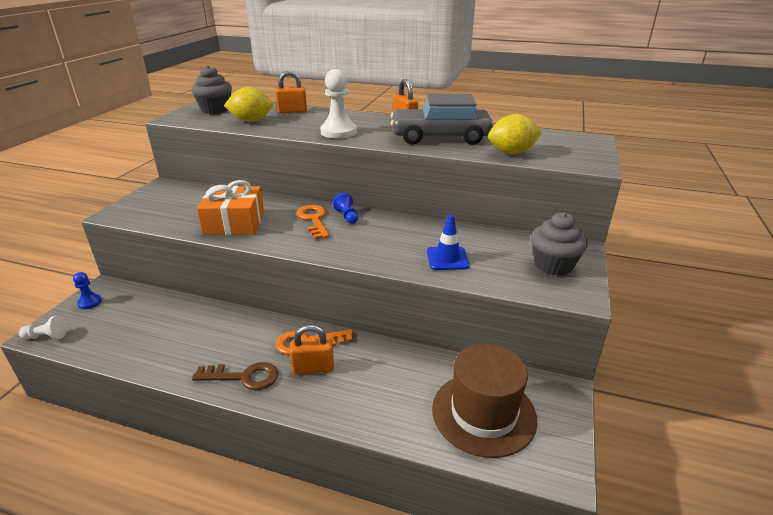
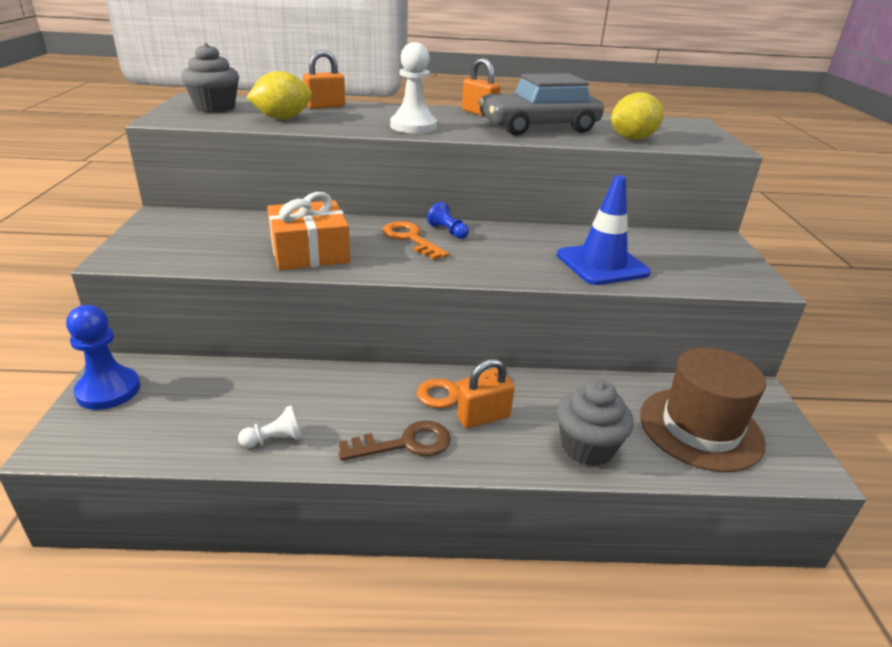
camera: 20 degrees left, 0 degrees up
(46, 336) = (71, 446): white pawn -> white pawn (274, 439)
(90, 302) = (108, 390): blue pawn -> blue pawn, size x1.83
(447, 258) = (602, 264): blue traffic cone -> blue traffic cone, size x1.56
(553, 265) = (712, 258): grey cupcake -> grey cupcake (587, 447)

